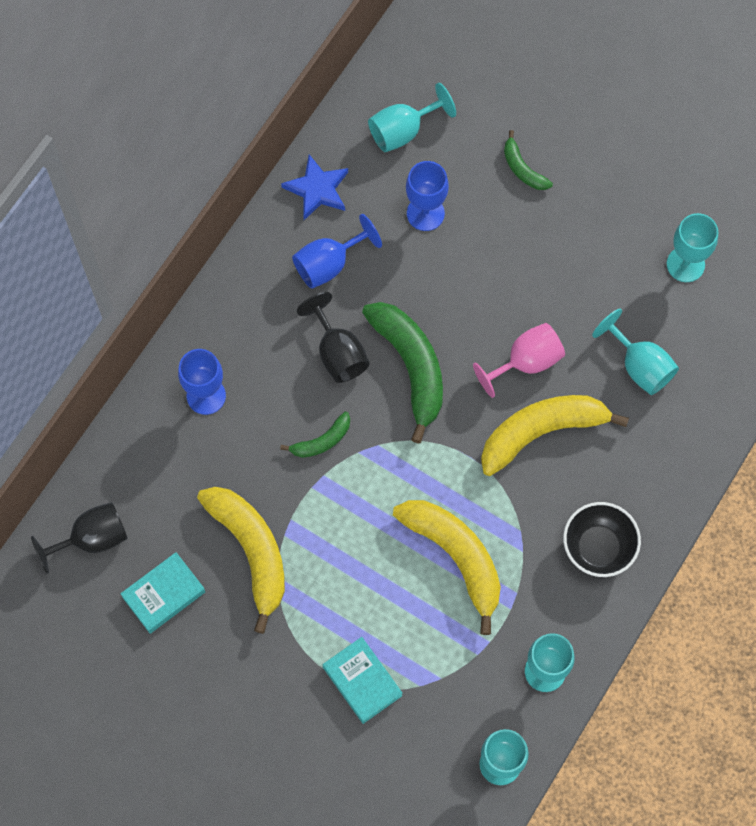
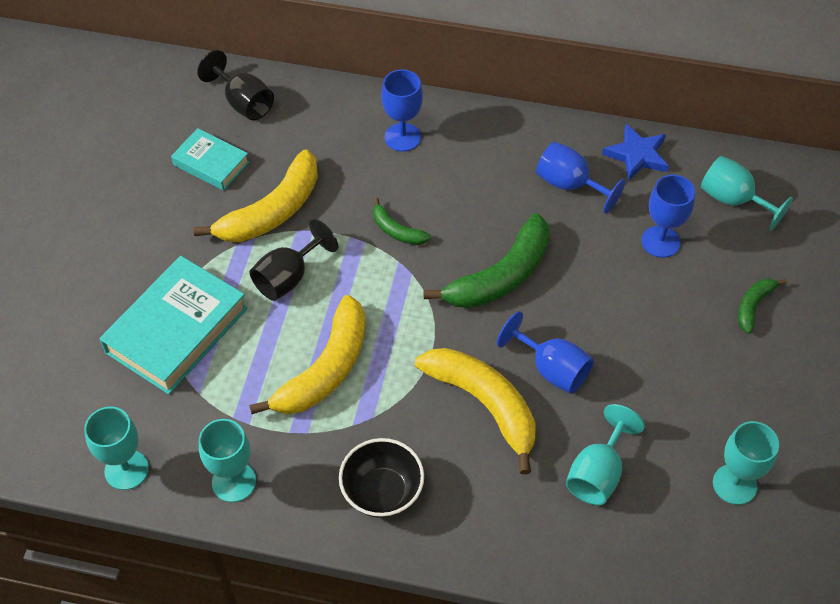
camera: 70 degrees right, 15 degrees down
(338, 353) = (487, 217): black goblet -> black goblet (288, 278)
(362, 681) = (176, 330): turquoise book -> turquoise book, size x1.76
(526, 362) = (551, 369): pink goblet -> blue goblet

